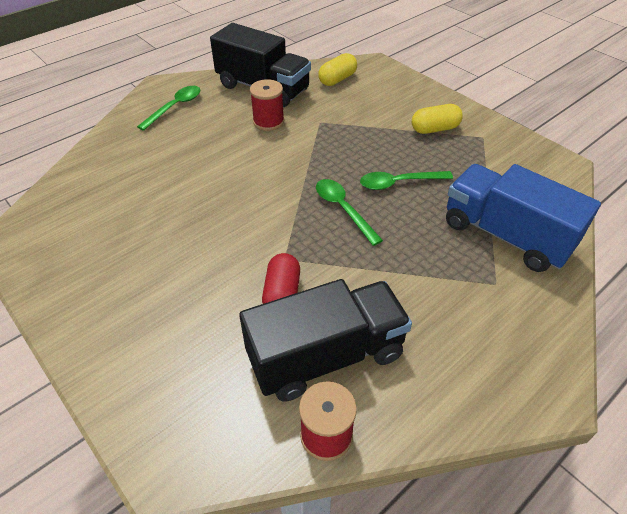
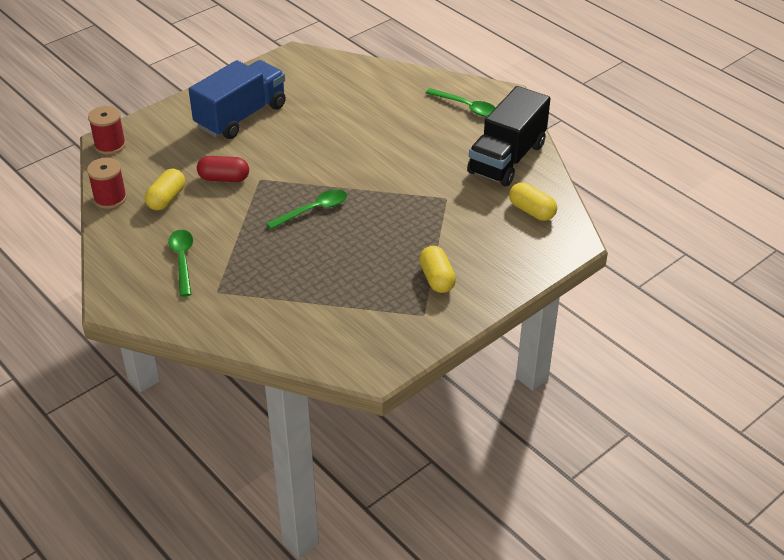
camera: 90 degrees right, 5 degrees down
(268, 121) = (445, 164): red spool -> red spool (110, 145)
(326, 356) = (166, 199): black truck -> yellow capsule
(399, 183) = (347, 246): green spoon -> green spoon (182, 260)
(506, 235) = (271, 307): blue truck -> blue truck (241, 116)

